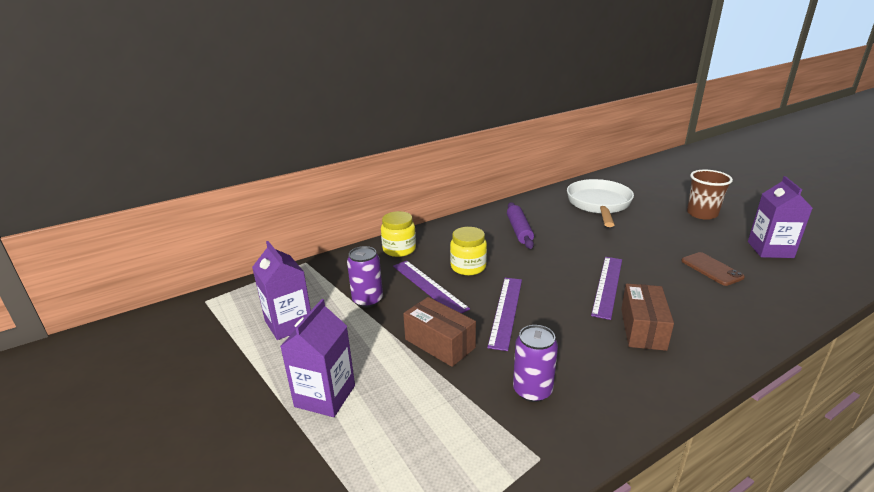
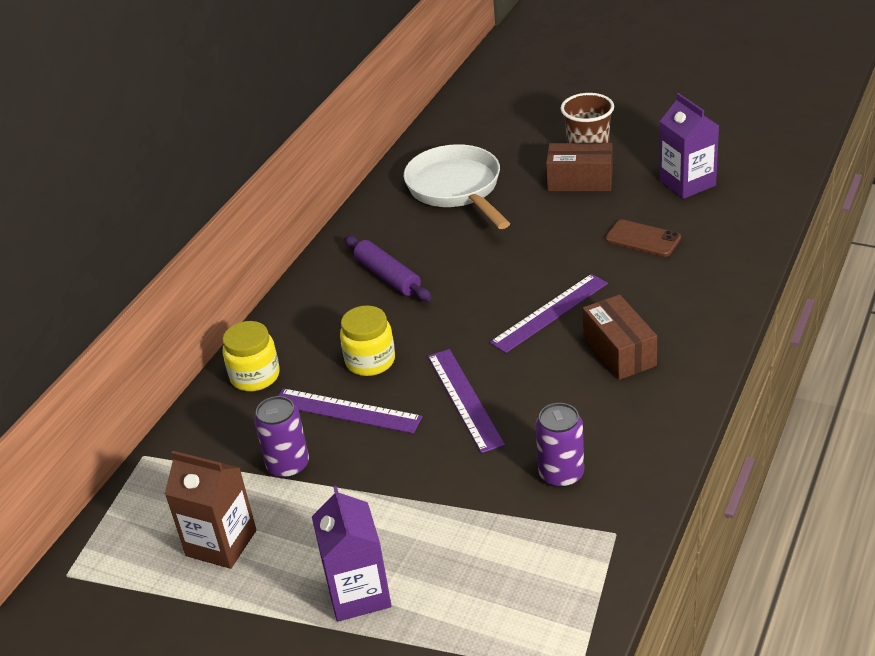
camera: 30 degrees left, 10 degrees up
(289, 323) = (221, 543): purple carton -> brown carton
(440, 343) = (426, 474): brown box -> brown box (580, 181)
(607, 286) = (550, 313): purple ruler -> purple ruler turned 60 degrees clockwise

